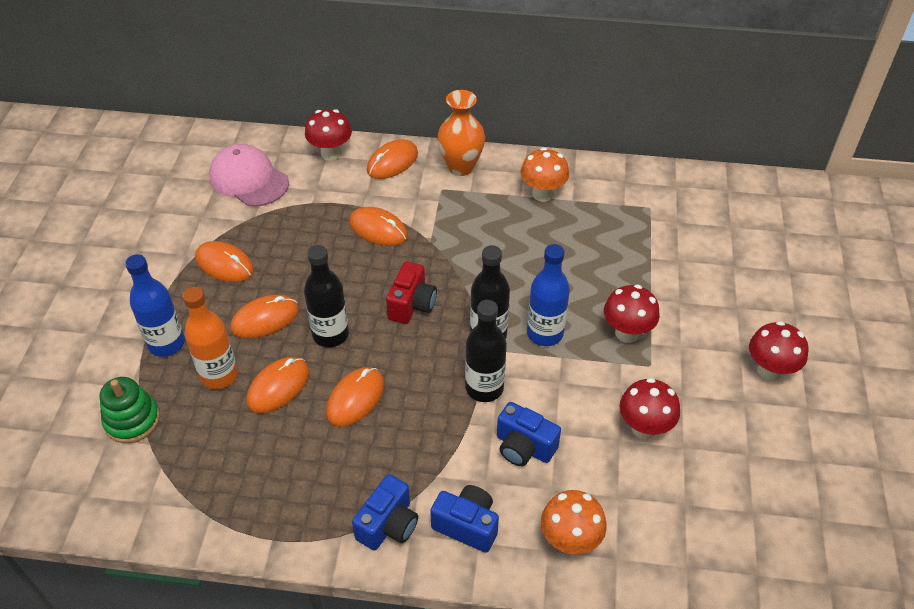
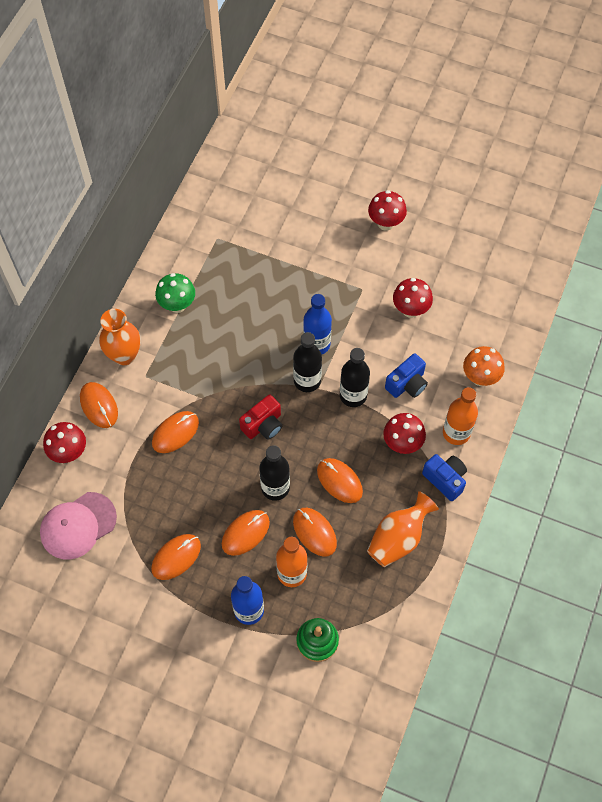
camera: 75 degrees left, 15 degrees up
(265, 319) = (245, 533): orange mouse -> orange mouse turned 60 degrees clockwise
(286, 483) = (398, 538): none -> orange vase
(412, 305) = (263, 425): red camera -> red camera turned 105 degrees clockwise
(467, 525) = (456, 433): blue camera -> orange bottle
(542, 194) = (177, 305): orange mushroom -> green mushroom
(627, 333) = (331, 293): red mushroom -> red mushroom (402, 444)

